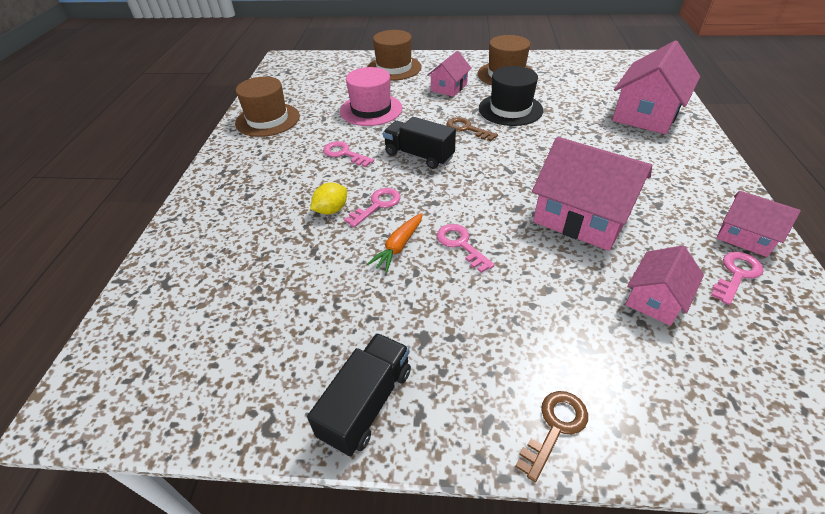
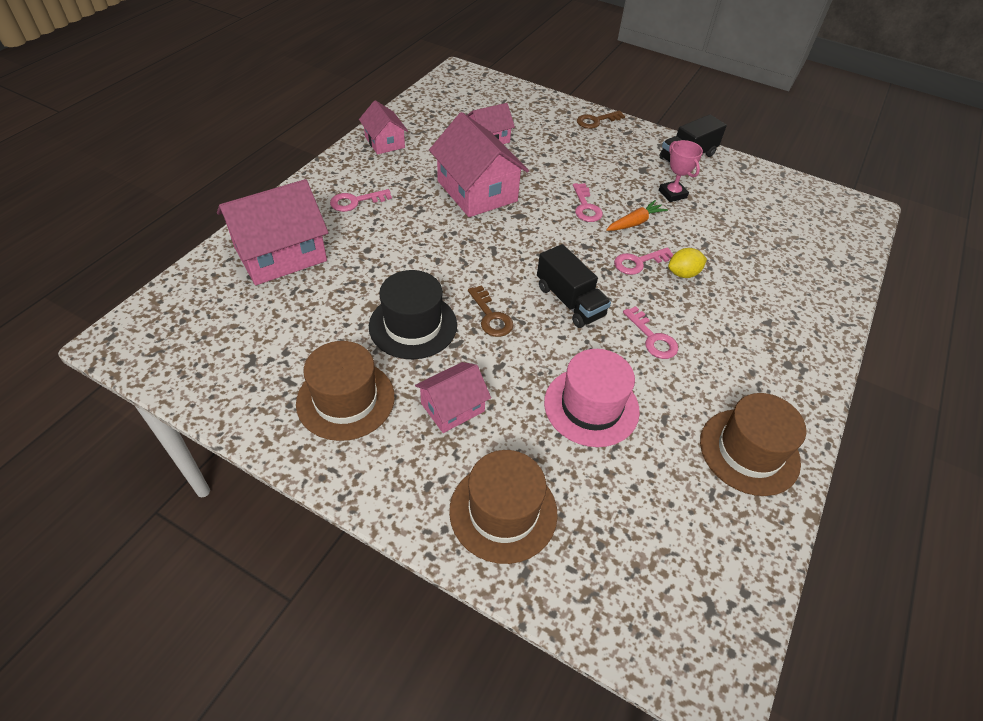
camera: 160 degrees left, 5 degrees up
(368, 308) = (672, 194): none -> pink trophy
(736, 274) = (424, 130): pink key -> pink key (355, 201)

